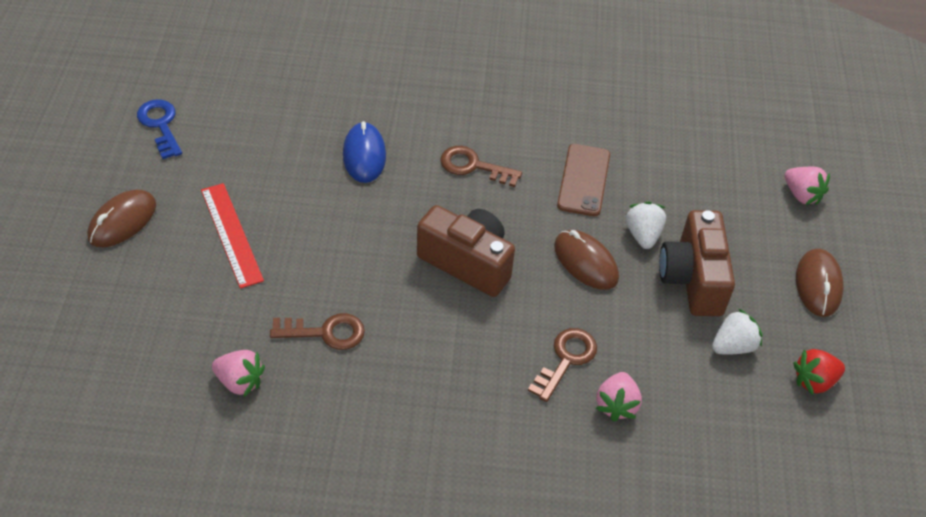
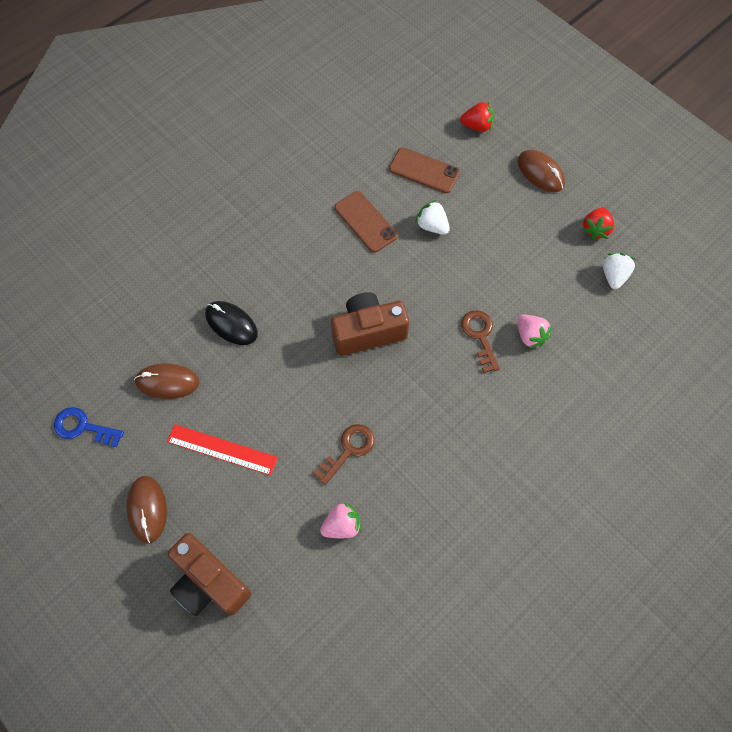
camera: 45 degrees left, 15 degrees up
(364, 155) = (231, 324): blue mouse -> black mouse
(474, 166) = (299, 270): brown key -> none
(585, 262) = (424, 271): brown mouse -> brown mouse (167, 382)
(693, 279) = (483, 228): brown camera -> brown camera (209, 583)
(695, 187) = (424, 171): none -> brown phone
(733, 346) = (542, 247): white strawberry -> white strawberry (613, 276)
(802, 195) = (477, 126): pink strawberry -> red strawberry

